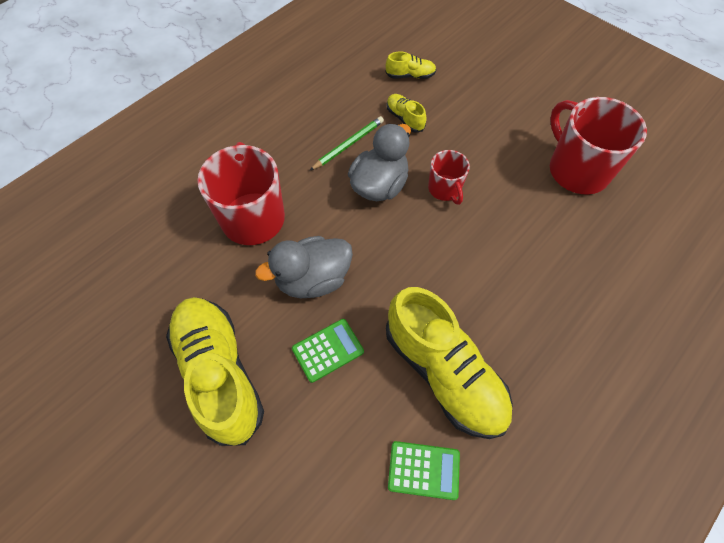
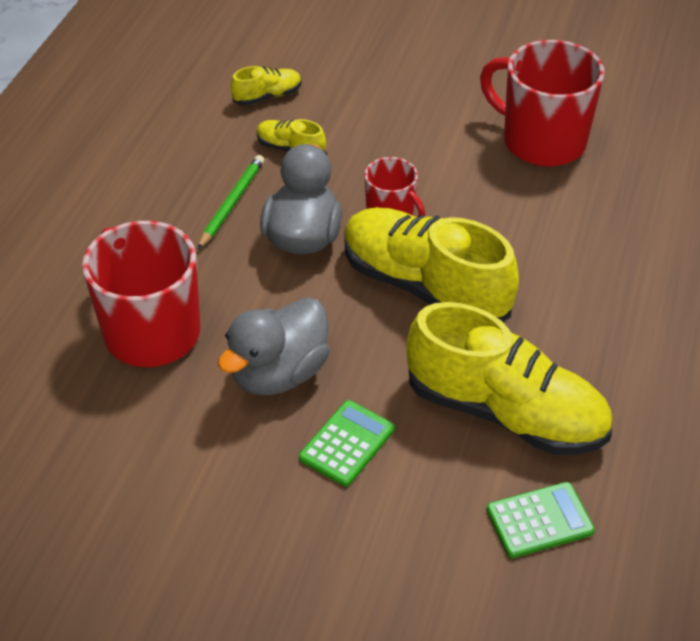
camera: 25 degrees left, 15 degrees down
(219, 373) = (218, 523): yellow shoe -> yellow shoe (424, 286)

